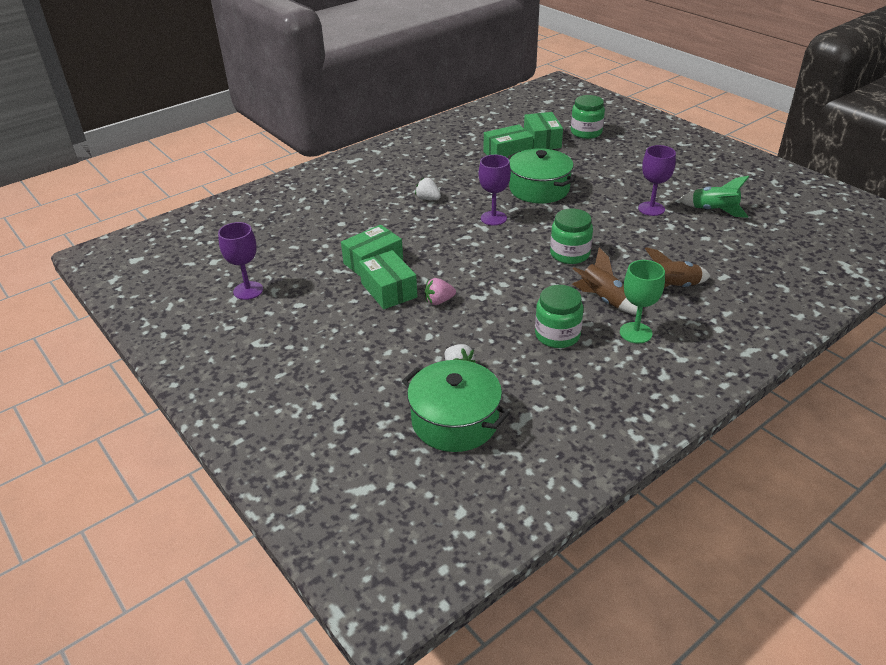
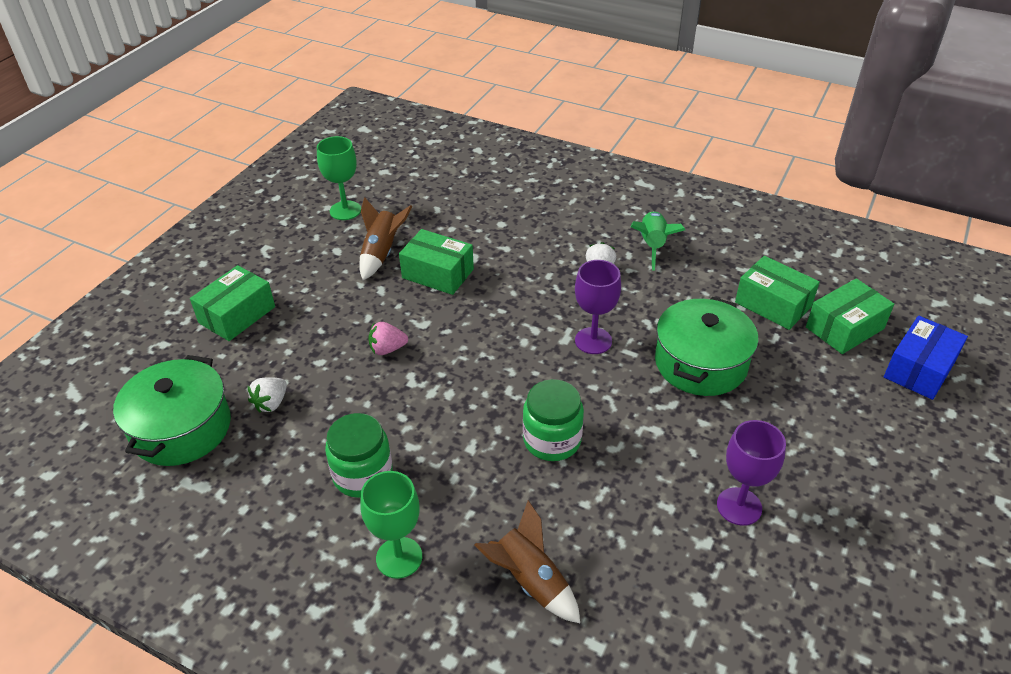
camera: 65 degrees right, 5 degrees up
(248, 290) = (345, 210): purple goblet -> green goblet
(389, 290) = (390, 303): green box -> green box (237, 315)
(439, 301) = (387, 349): pink strawberry -> pink strawberry turned 60 degrees counterclockwise
(586, 132) = (919, 369): green jar -> blue box
(604, 300) = (460, 504): brown rocket -> brown rocket (381, 253)
(713, 211) = (795, 595): green rocket -> green rocket (652, 245)

